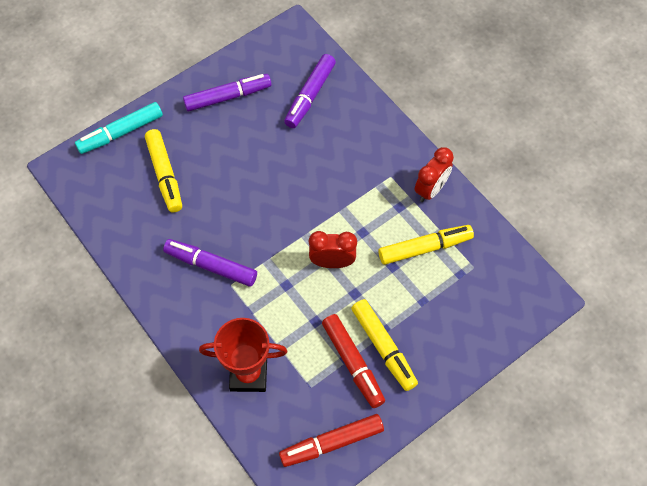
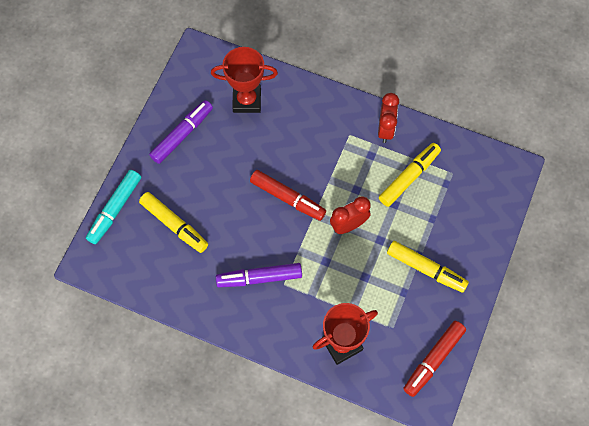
camera: 30 degrees left, 5 degrees up
(310, 95) = (247, 100): purple marker -> red trophy
(353, 363) = (411, 293): red marker -> red marker (287, 198)

